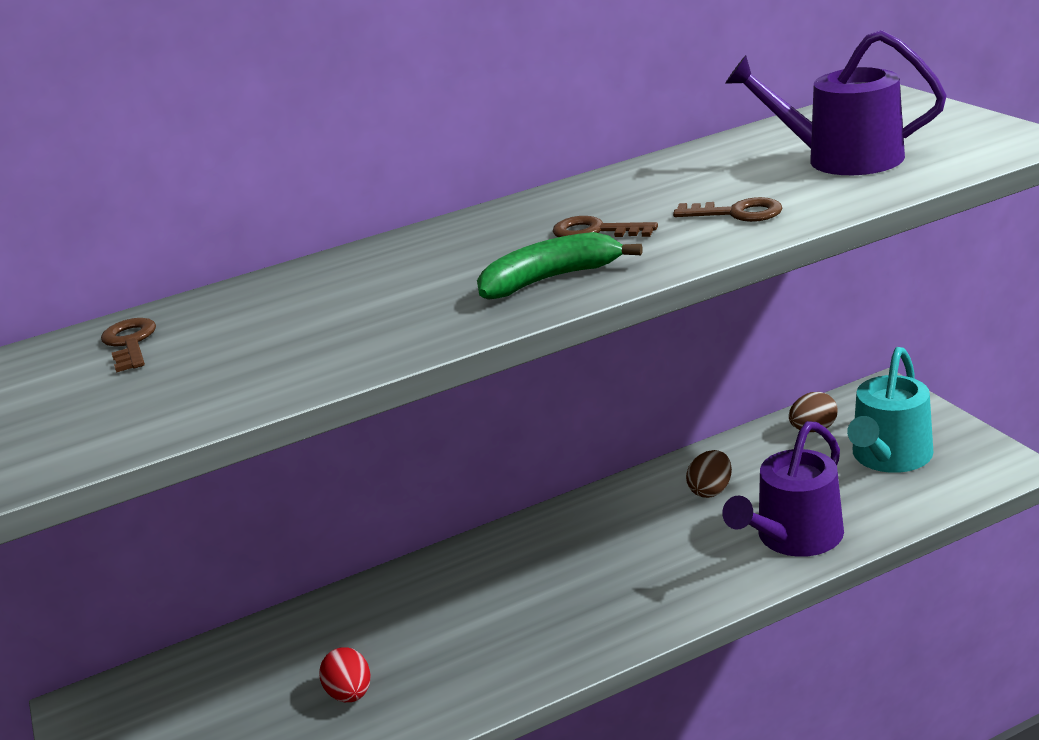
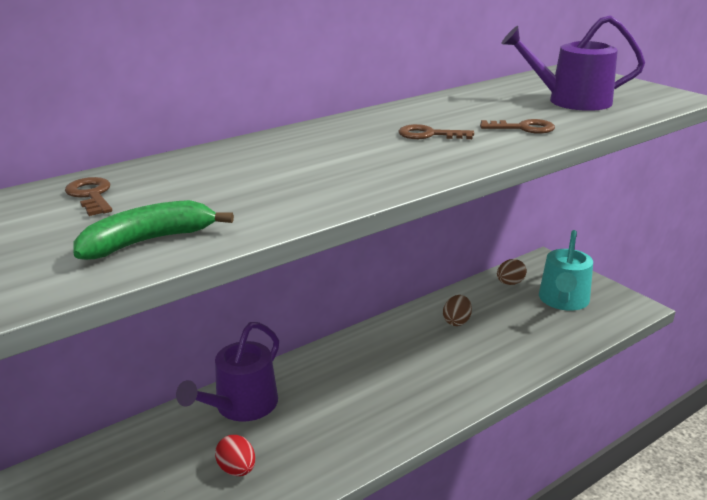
camera: 15 degrees left, 0 degrees up
(550, 279) = (415, 163): green banana -> green banana (148, 241)
(794, 537) = (521, 352): purple watering can -> purple watering can (241, 406)

